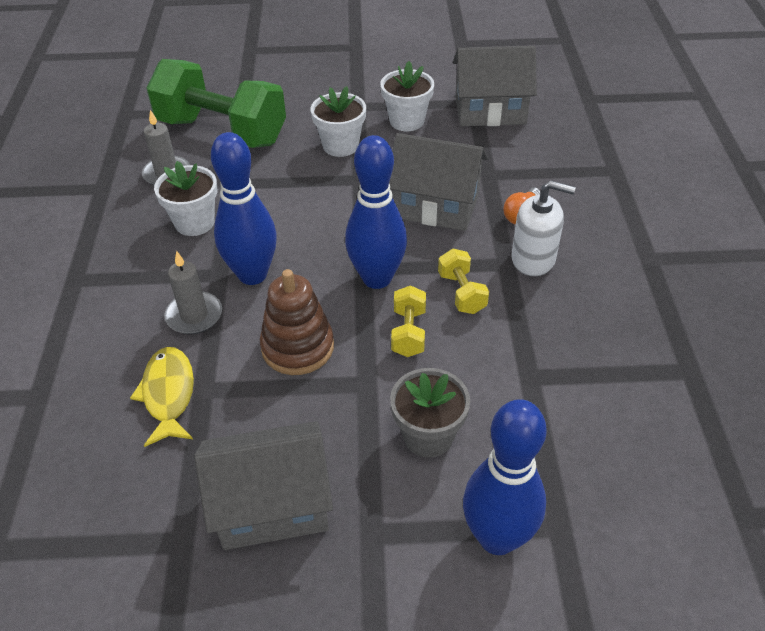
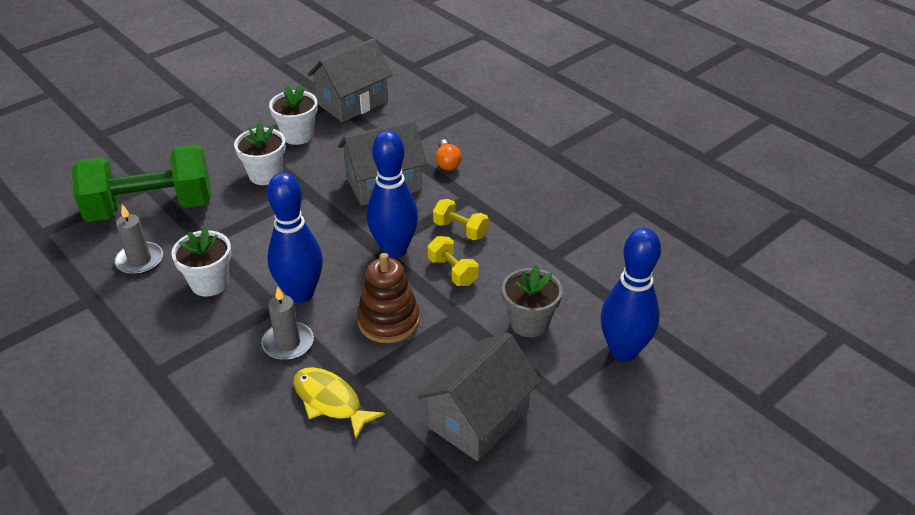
camera: 40 degrees left, 5 degrees down
(533, 259) = (483, 186): white soap dispenser -> none

